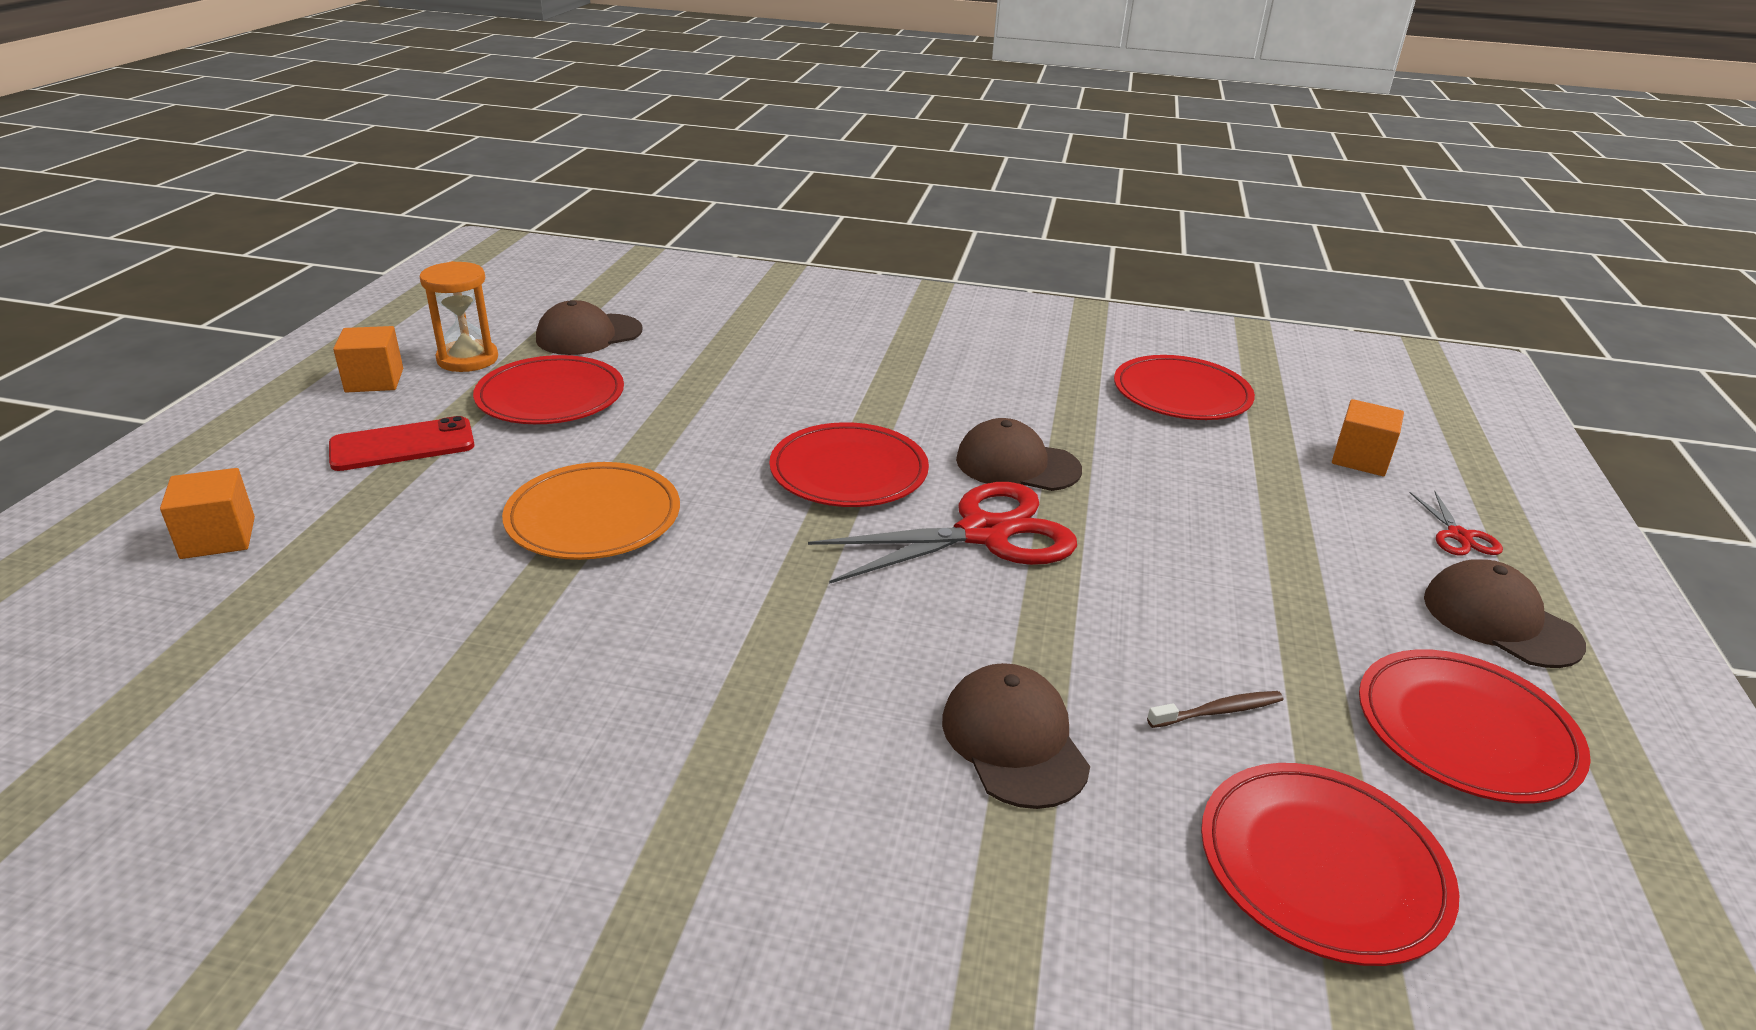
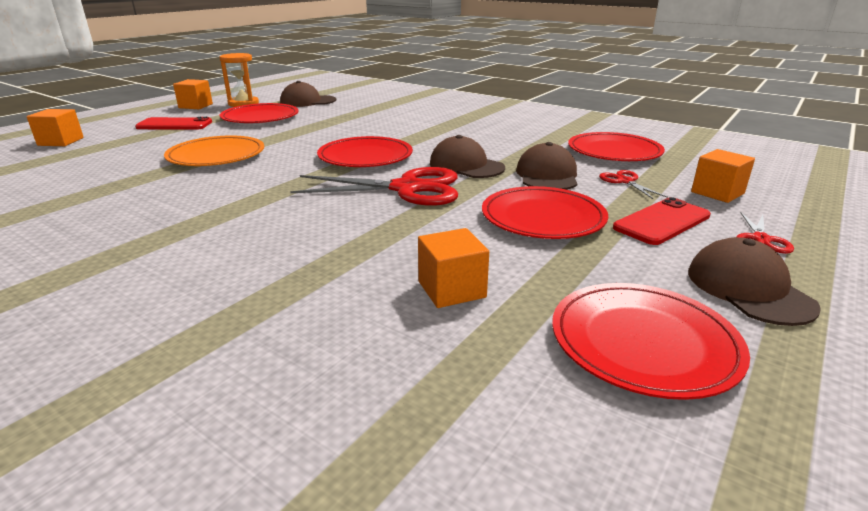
camera: 25 degrees right, 5 degrees down
(1014, 741) = (298, 274): brown cap -> brown cap (547, 175)
(1218, 711) = (451, 289): brown toothbrush -> orange cube
(1244, 458) = (625, 181): none -> red scissors
(1322, 866) = (422, 388): red plate -> red plate (543, 217)
(1342, 529) = (662, 222): none -> red phone

